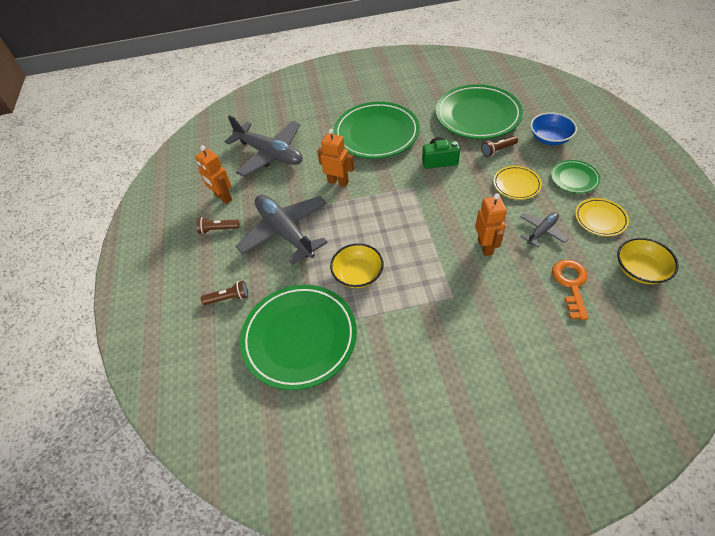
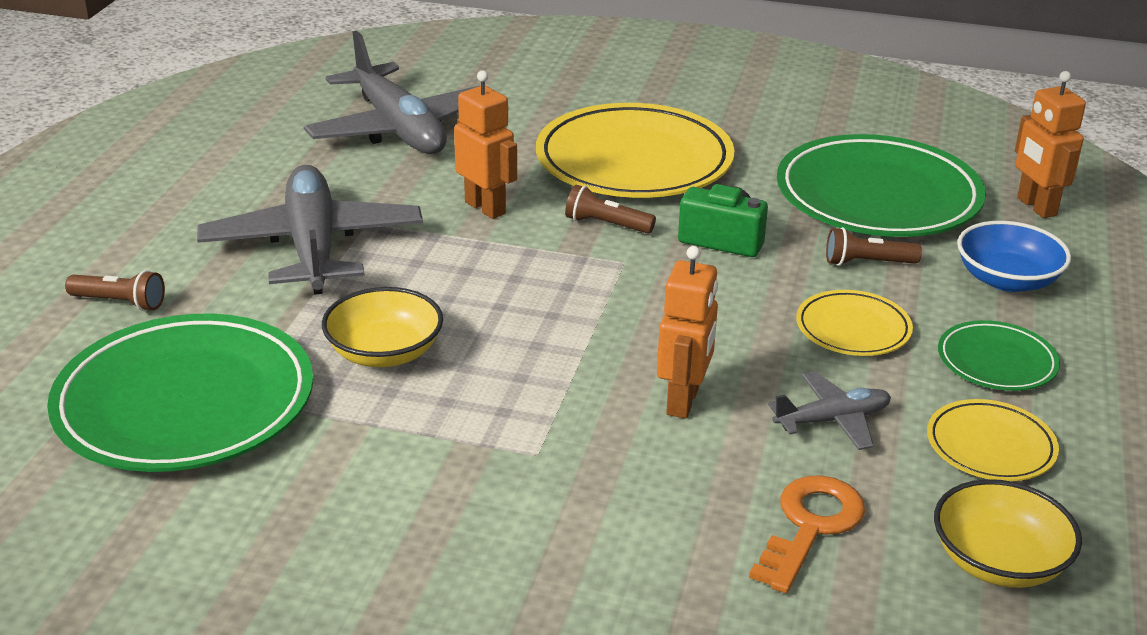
camera: 20 degrees right, 20 degrees down
(218, 229) = (199, 203): brown flashlight -> brown flashlight (606, 224)
(223, 197) = (253, 162): orange robot -> orange robot (1036, 207)
(376, 134) = (634, 161): green plate -> yellow plate

